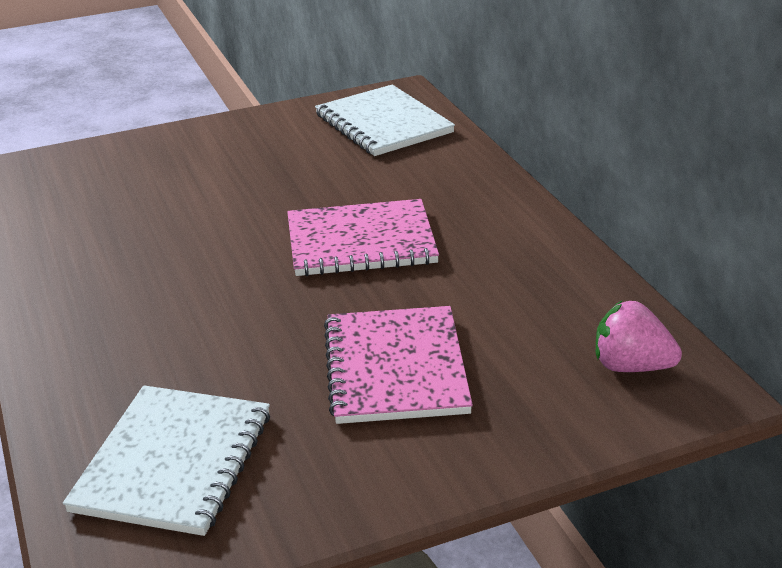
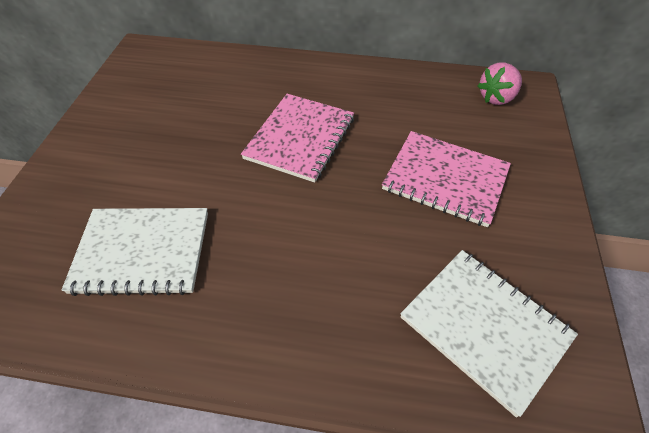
camera: 60 degrees left, 20 degrees up
(383, 124) = (169, 71): white notebook -> white notebook (142, 252)

